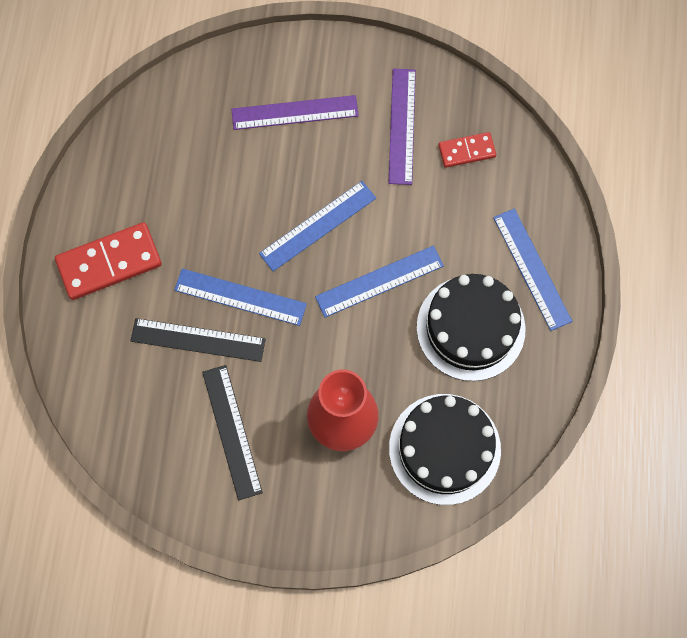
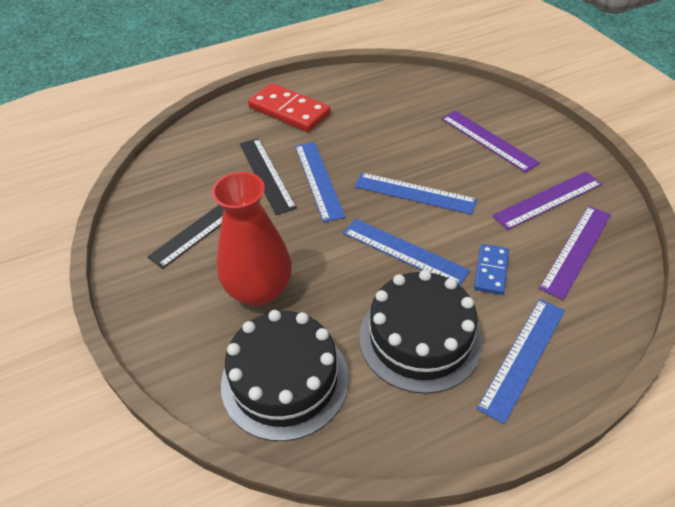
camera: 60 degrees right, 25 degrees down
(444, 230) = (491, 271): none -> blue domino
(466, 151) = (576, 250): red domino -> purple ruler

